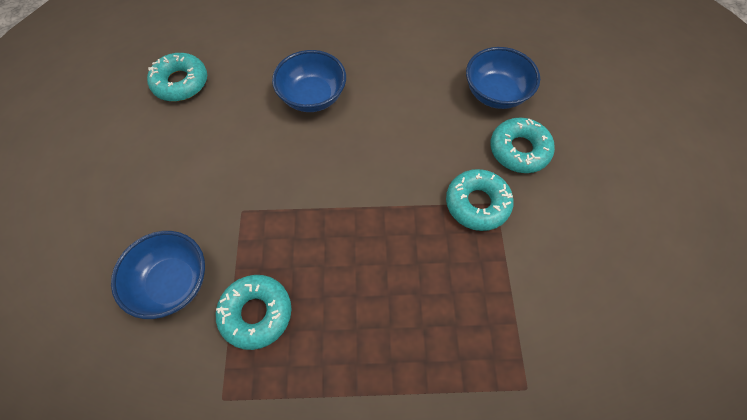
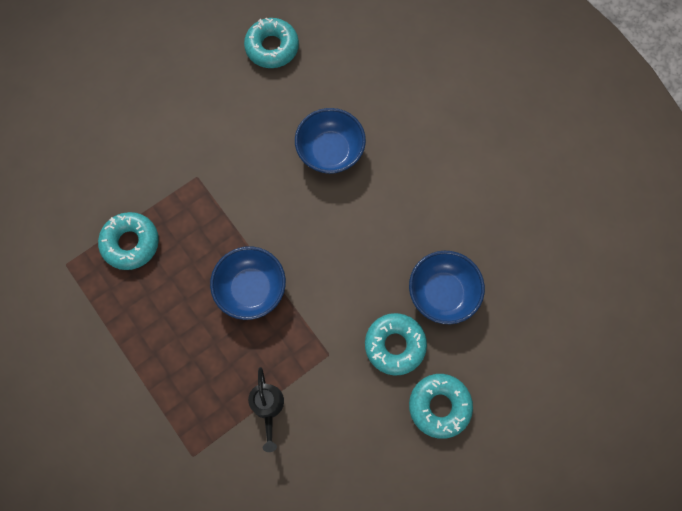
camera: 55 degrees right, 10 degrees up
(172, 283) = (116, 175): blue bowl -> blue bowl (251, 289)
(477, 203) = (318, 340): turquoise donut -> turquoise donut (439, 406)
(516, 284) = (268, 407): none -> black watering can

